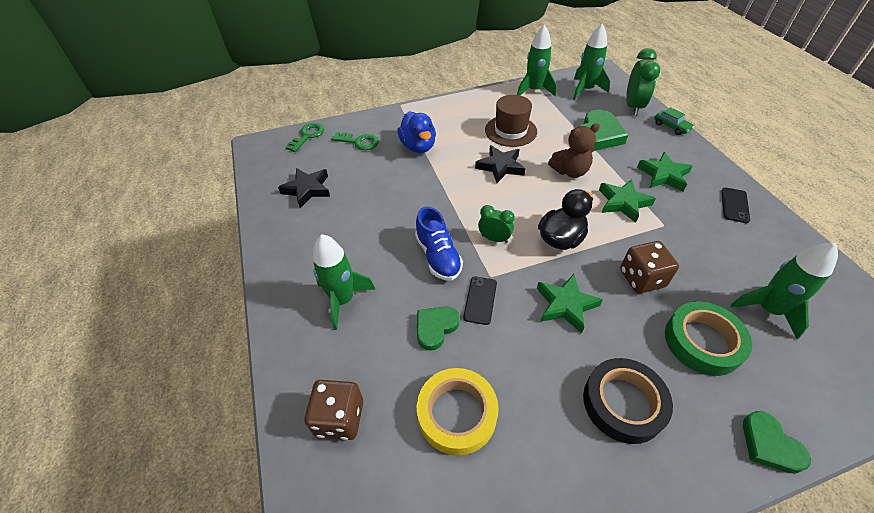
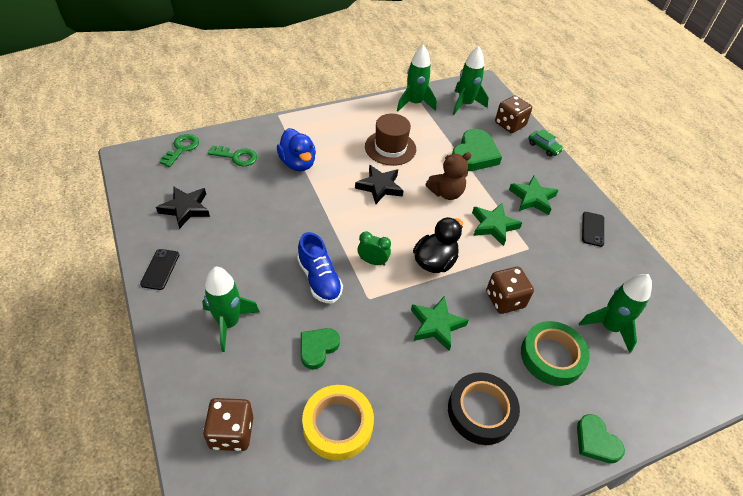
camera: 10 degrees left, 0 degrees up
(480, 300) = (359, 321): black phone -> black phone (160, 269)
(633, 107) = (510, 124): green clock -> brown dice

